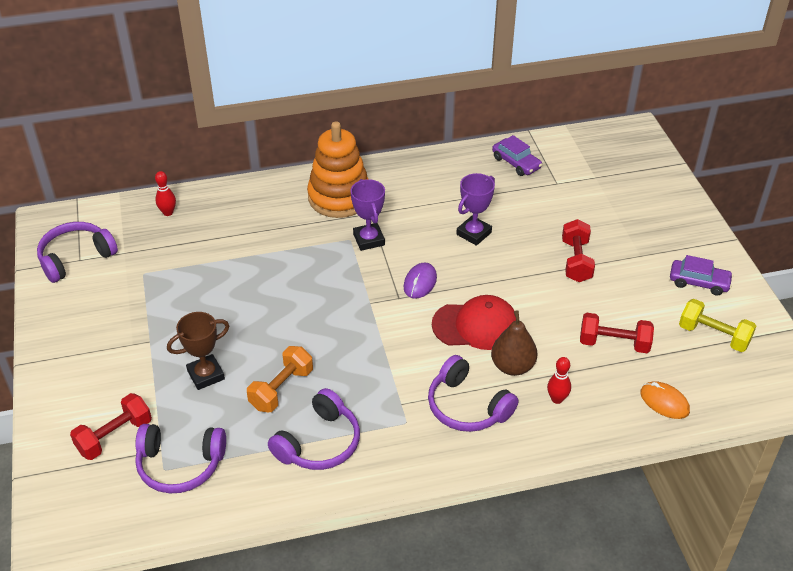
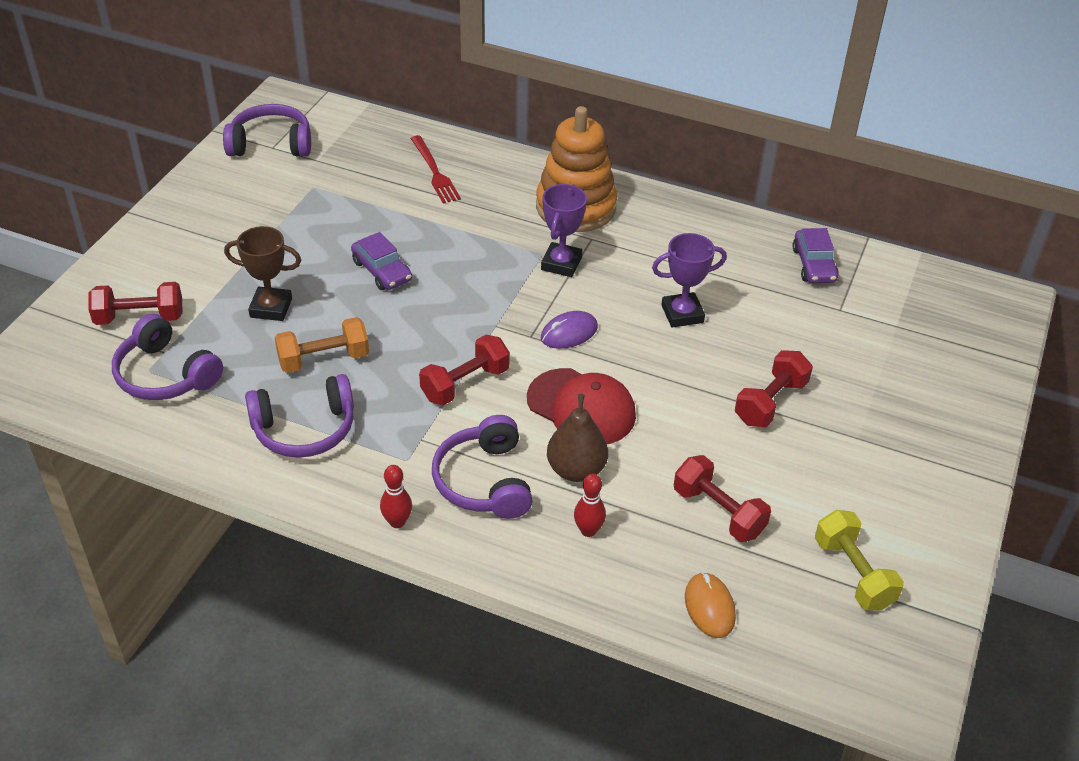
camera: 35 degrees right, 0 degrees up
(168, 212) = (393, 142): red bowling pin -> red bowling pin (397, 522)
(219, 219) = (434, 172): none -> red fork
(391, 352) = (465, 384): none -> red dumbbell
(699, 282) = (901, 506): purple car -> purple car (382, 271)

